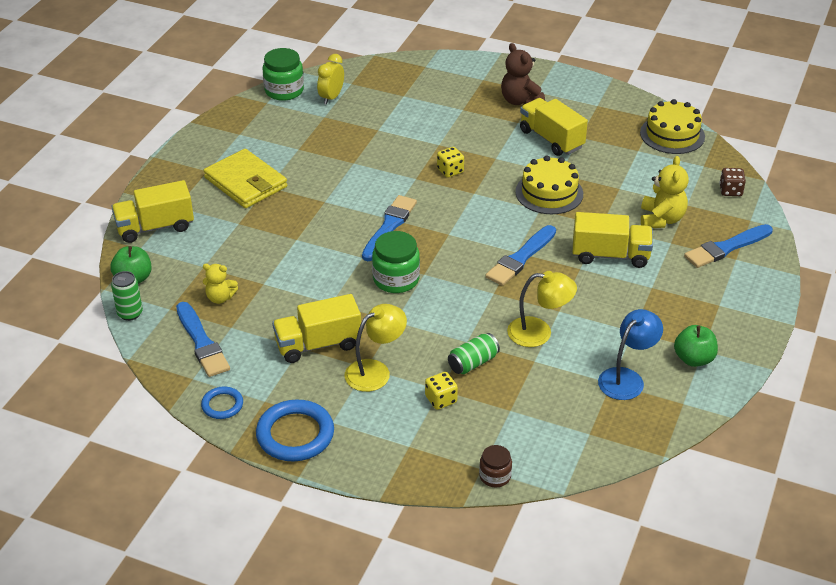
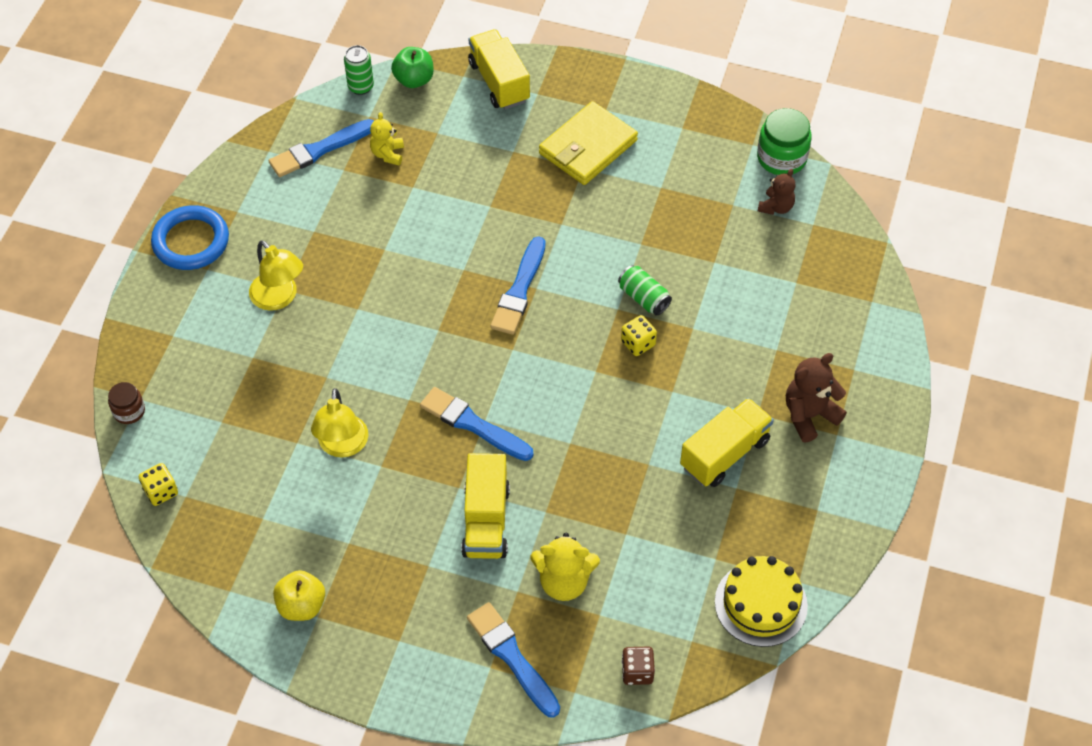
camera: 85 degrees right, 15 degrees up
(222, 405) = (231, 179): blue ring -> none
(318, 344) = (319, 245): yellow truck -> none
(331, 97) = (776, 207): yellow clock -> brown teddy bear
(389, 227) = (519, 290): blue brush -> blue brush turned 90 degrees clockwise
(396, 279) = (426, 304): green jar -> none
(441, 399) = (237, 358): yellow dice -> yellow dice (161, 491)
(473, 363) = (293, 384): green can -> green can (643, 298)
(549, 193) = (605, 452): yellow cake -> none
(626, 378) = (269, 534): blue lamp -> none
(693, 359) = (301, 605): green apple -> yellow apple

